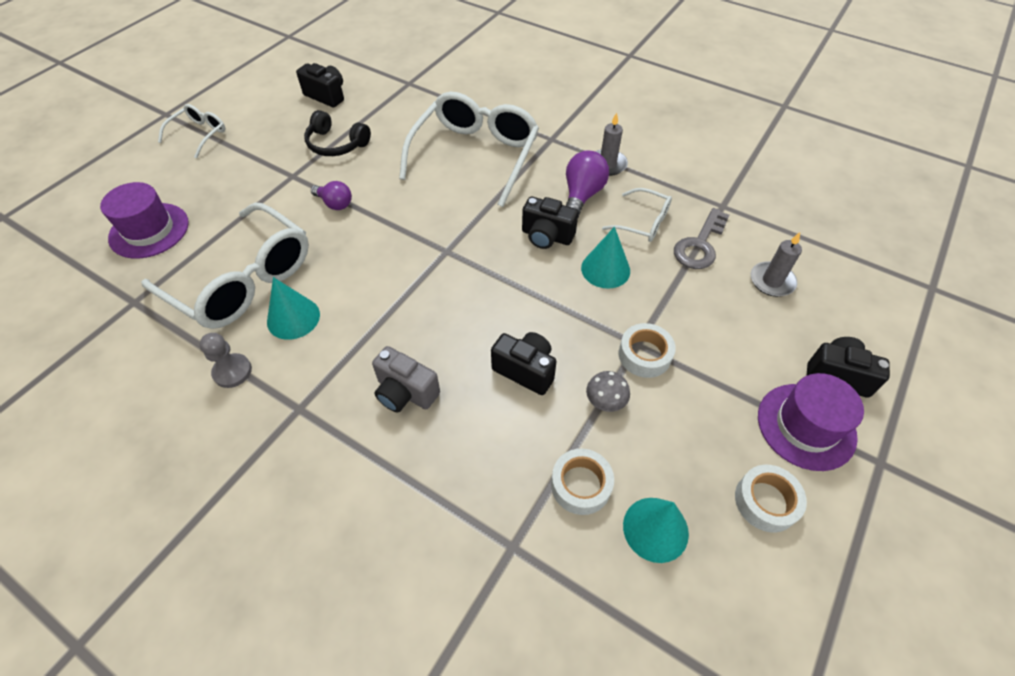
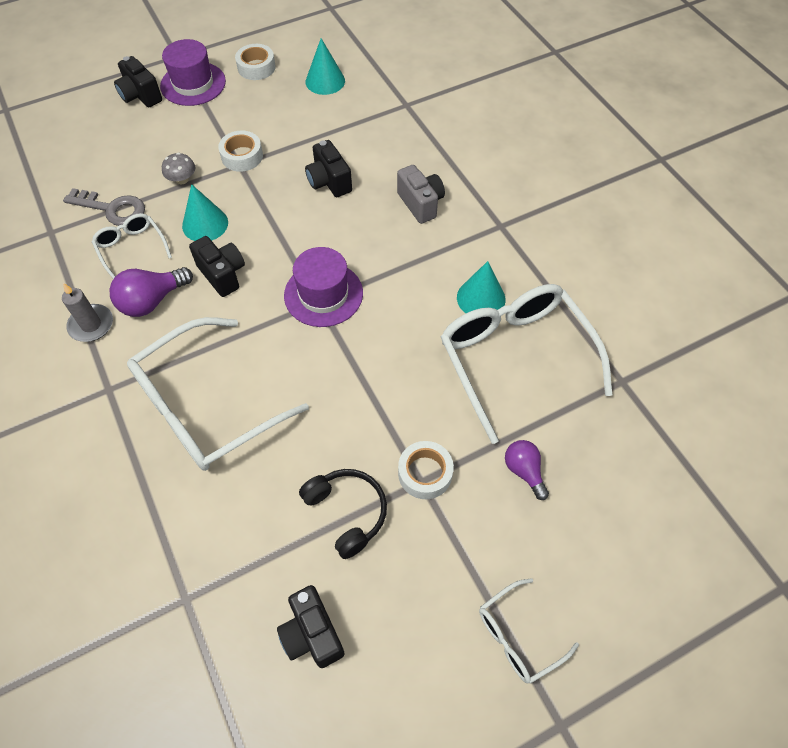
camera: 150 degrees left, 5 degrees up
(149, 230) = (601, 472): purple hat -> purple hat (323, 294)
(232, 371) = (543, 274): grey pawn -> none
(335, 203) = (391, 411): purple light bulb -> purple light bulb (524, 471)
(581, 485) = (347, 113): white tape -> white tape (425, 473)
(605, 401) = (294, 143): grey mushroom -> grey mushroom (182, 179)
(700, 245) = (112, 209): grey key -> grey key turned 45 degrees clockwise
(772, 281) = (99, 160): grey candle -> none

